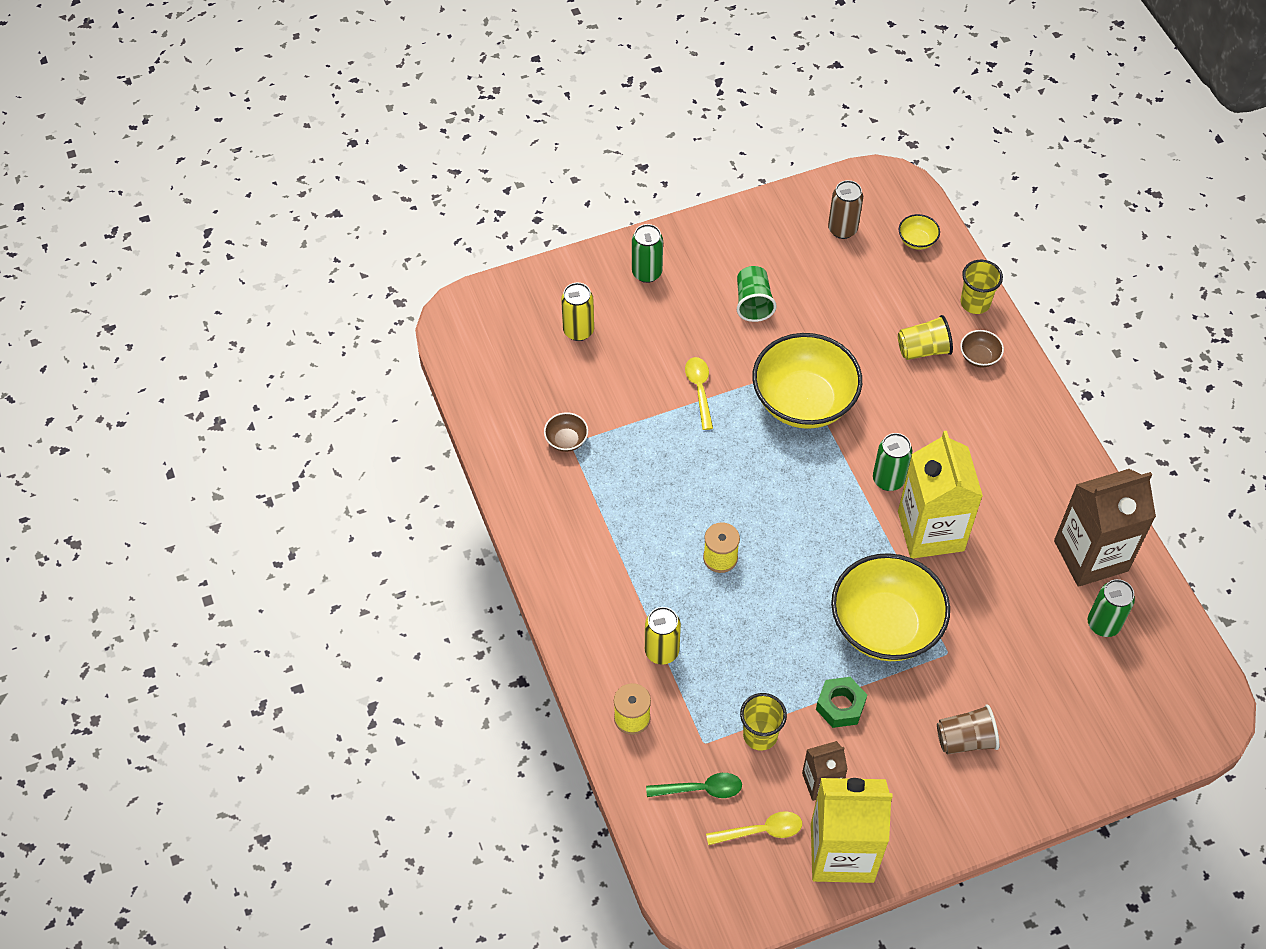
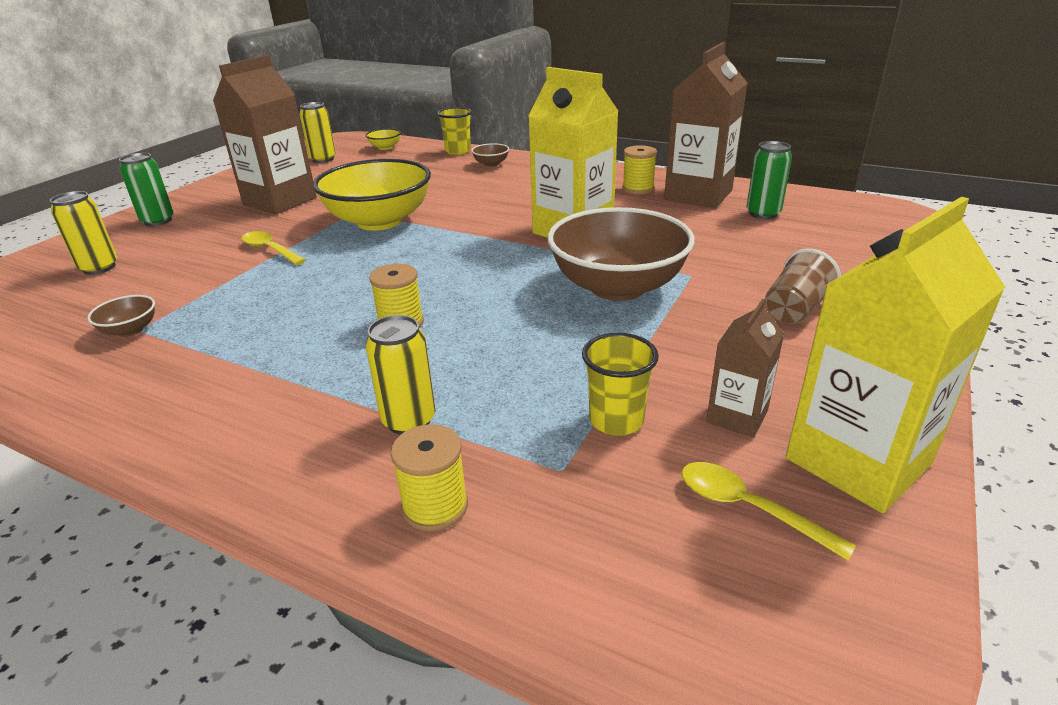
camera: 40 degrees left, 25 degrees down
(700, 789) = (618, 519): green spoon -> none
(753, 303) = (280, 201): green cup -> brown carton
(760, 831) = (749, 508): yellow spoon -> yellow spoon turned 90 degrees counterclockwise
(840, 706) = (660, 351): green nut -> none
(842, 229) = (323, 159): brown can -> yellow can
(885, 626) = (617, 287): yellow bowl -> brown bowl
(888, 480) = (502, 224): green can -> none
(923, 349) = (447, 174): yellow cup -> none
(1054, 506) = (638, 189): none -> yellow spool

